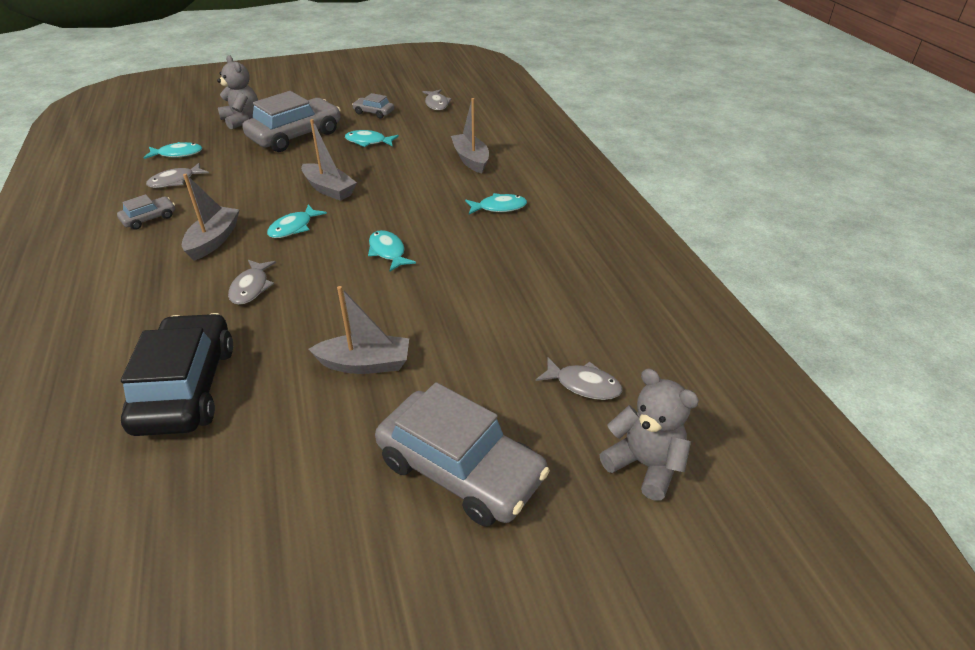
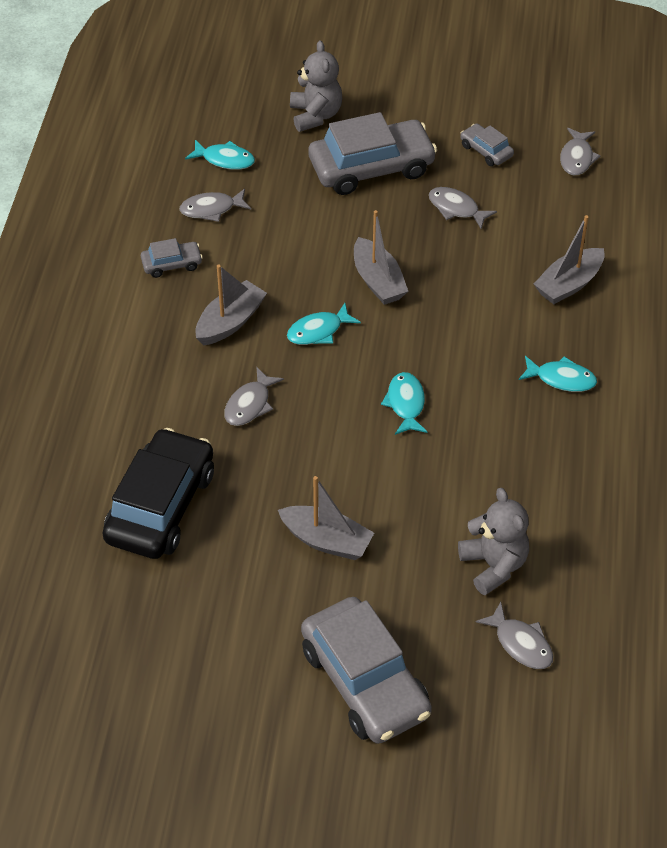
camera: 25 degrees right, 10 degrees up
(368, 142) = (456, 208): turquoise fish -> grey fish
(471, 160) = (569, 284): grey boat -> grey boat turned 135 degrees counterclockwise
(644, 465) = (527, 742): grey teddy bear -> grey teddy bear (493, 565)

